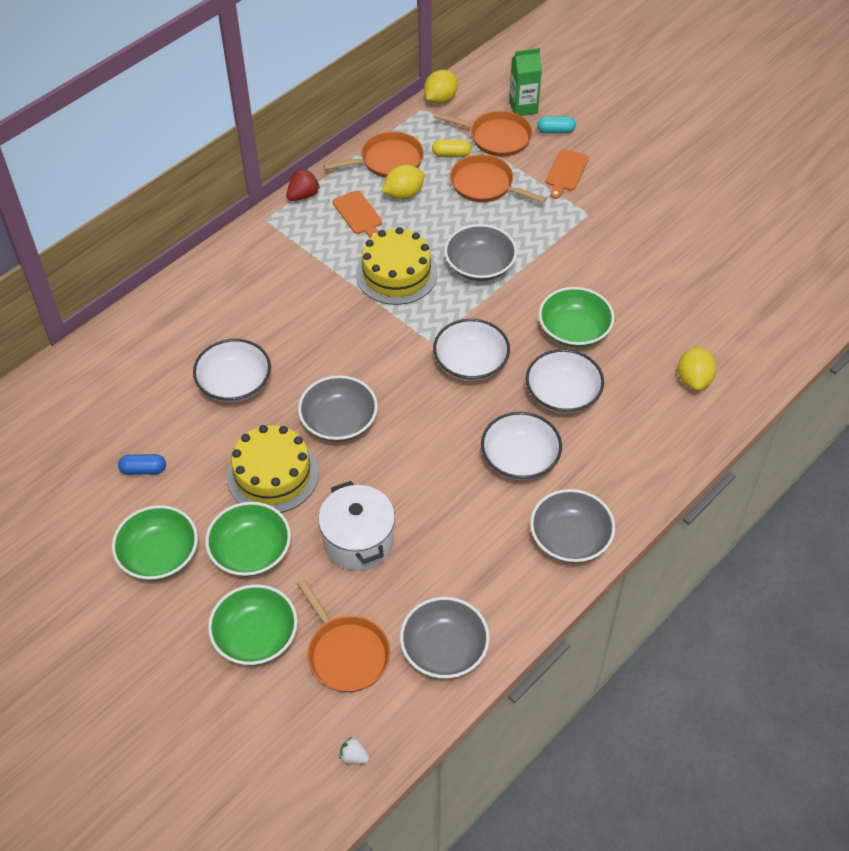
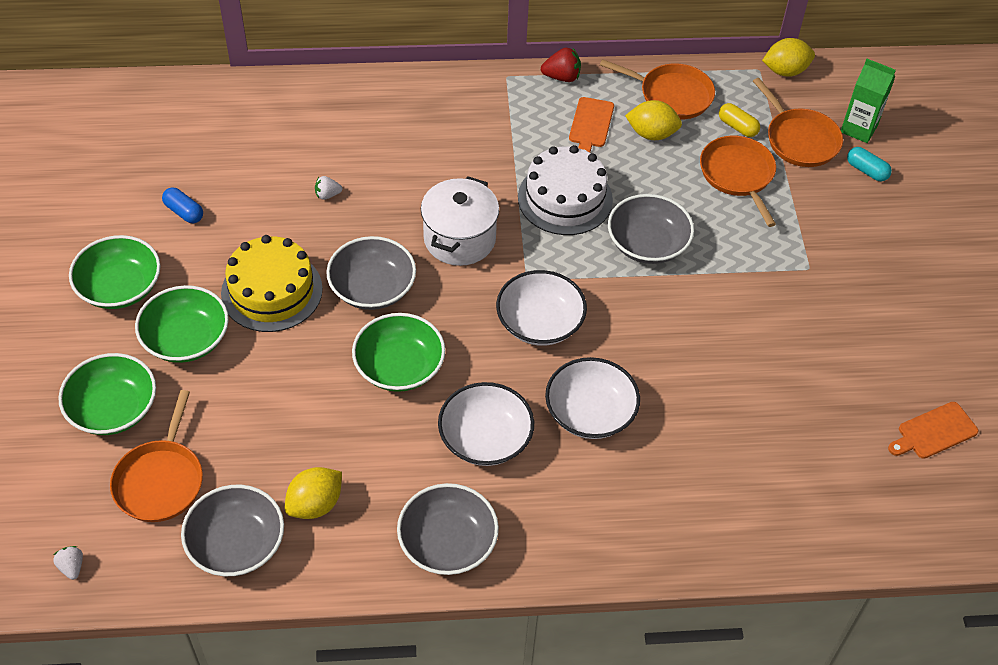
camera: 40 degrees right, 0 degrees up
(234, 383) = (327, 195): white bowl -> white strawberry
(358, 541) = (274, 398): white pot -> white pot (459, 239)
(396, 273) = (565, 198): yellow cake -> white cake
(566, 172) = (831, 215): orange cutting board -> orange cutting board (934, 432)
(574, 330) = (668, 364): green bowl -> green bowl (399, 366)
(693, 379) = (732, 496): yellow lemon -> yellow lemon (315, 504)

